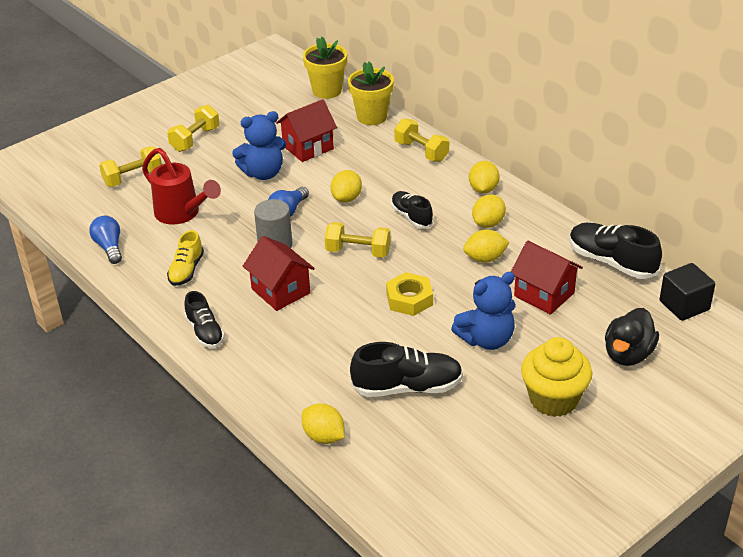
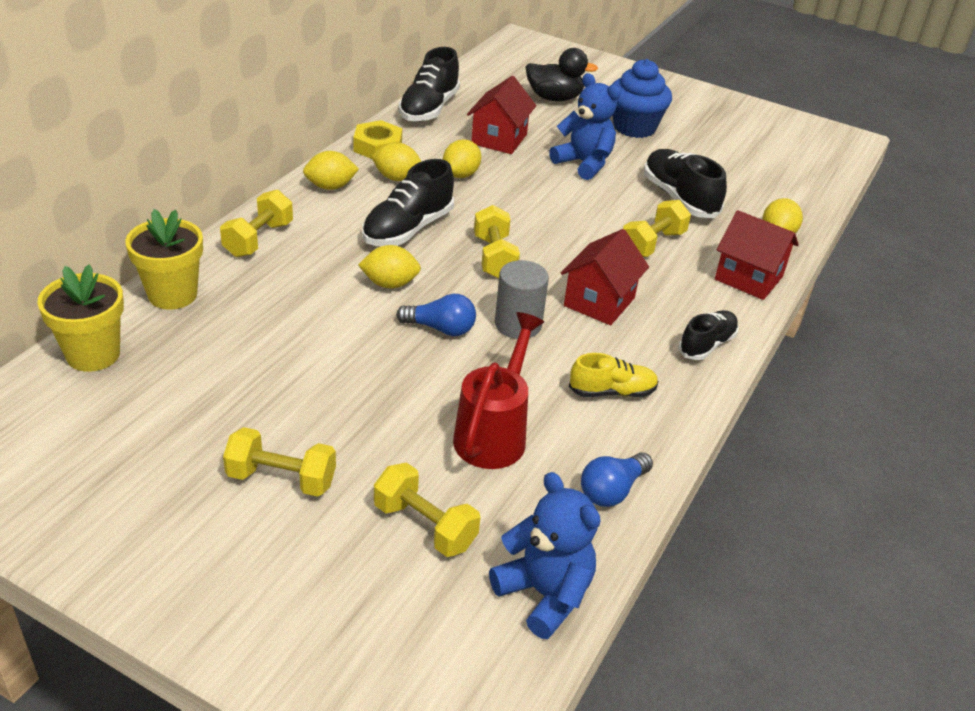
camera: 115 degrees left, 0 degrees up
(263, 173) = (357, 372): blue teddy bear -> blue teddy bear (544, 594)
(308, 147) = (274, 341): red house -> red house (748, 278)
(342, 344) = (652, 244): none -> yellow dumbbell
(409, 299) = (555, 212): yellow nut -> yellow nut (378, 147)
(411, 217) = (408, 229): black shoe -> black shoe, size x1.58
(485, 258) = (461, 175): yellow lemon -> yellow lemon turned 60 degrees clockwise
(553, 399) = (634, 127): yellow cupcake -> blue cupcake
(684, 305) = (473, 76): black cube -> none

